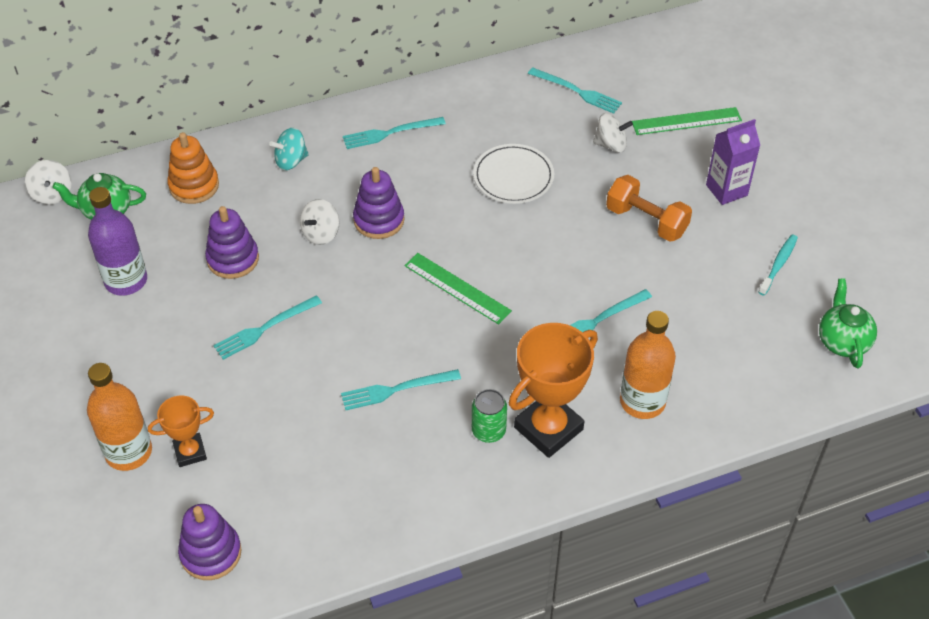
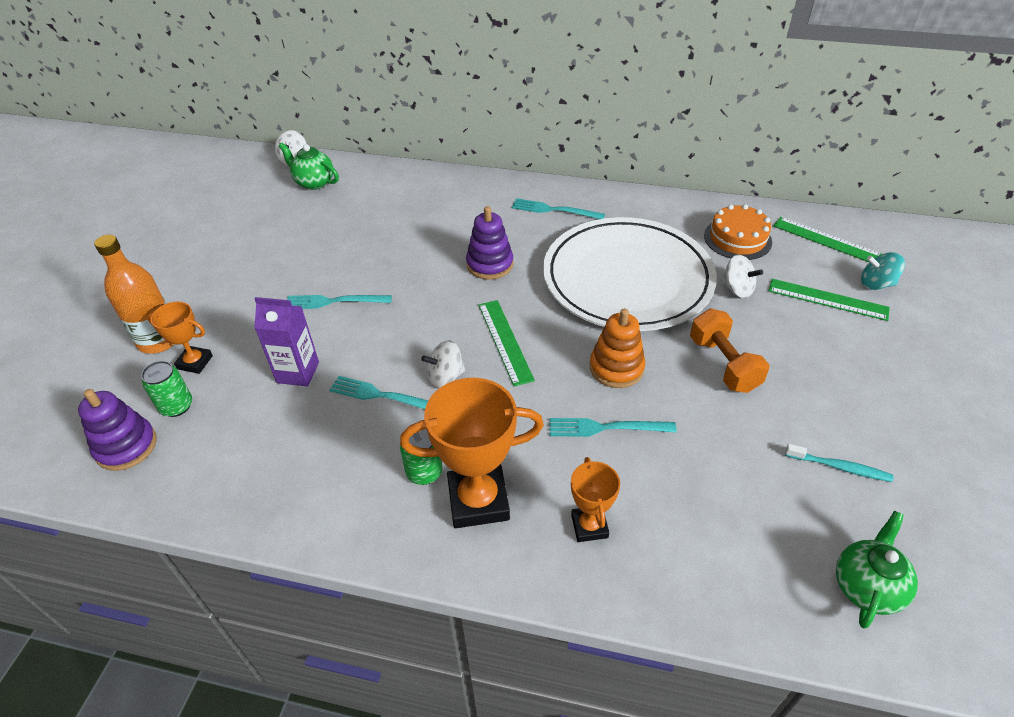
camera: 35 degrees right, 5 degrees down
(126, 280) = (280, 229): purple bottle -> none
(194, 186) = (384, 190): orange stacking toy -> orange stacking toy (616, 368)
(218, 497) = (176, 406): none -> green can
(233, 259) = (361, 245): purple stacking toy -> none
(291, 161) = (464, 200): turquoise spinning top -> turquoise spinning top (876, 284)
(321, 233) = (438, 255): white spinning top -> white spinning top (445, 377)
(513, 177) = (627, 279): white plate -> white plate, size x2.15
(577, 91) = (737, 238): turquoise fork -> orange cake
(642, 401) = (589, 526): orange bottle -> orange trophy
(650, 60) = (826, 240): none -> green ruler
(726, 190) = (828, 373): purple carton -> purple carton (298, 372)
(778, 264) = (839, 467): turquoise toothbrush -> turquoise toothbrush turned 45 degrees clockwise

